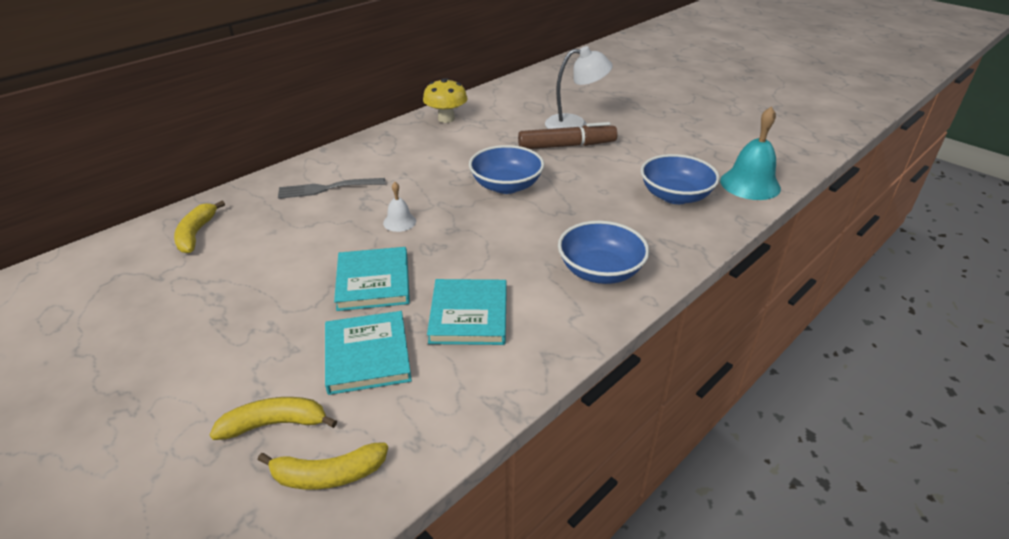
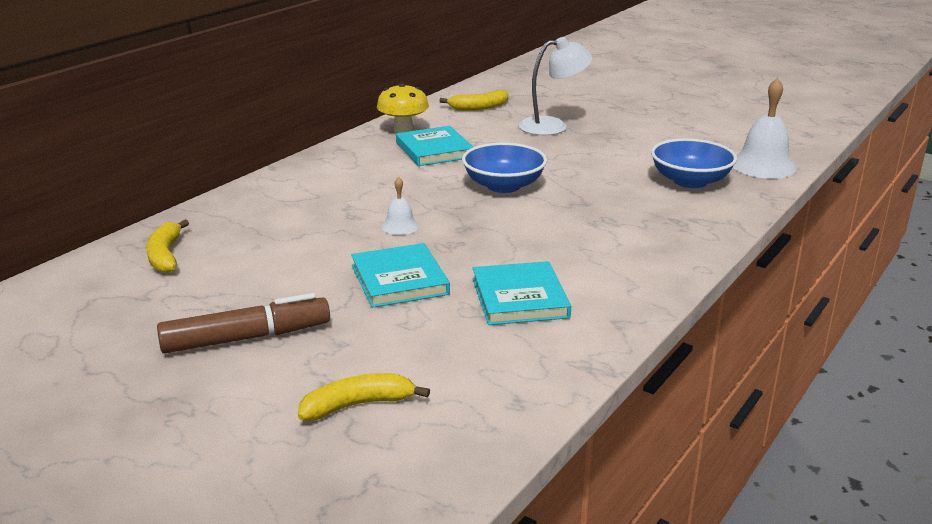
camera: 10 degrees left, 10 degrees down
(328, 188) = (299, 203): grey fork -> none
(328, 475) = (439, 438): yellow banana -> yellow banana (479, 107)
(367, 355) = (427, 340): turquoise book -> turquoise book (434, 150)
(566, 146) = (553, 146): brown marker -> brown marker (246, 338)
(600, 271) = (641, 250): blue bowl -> none
(750, 184) = (763, 165): turquoise bell -> white bell

